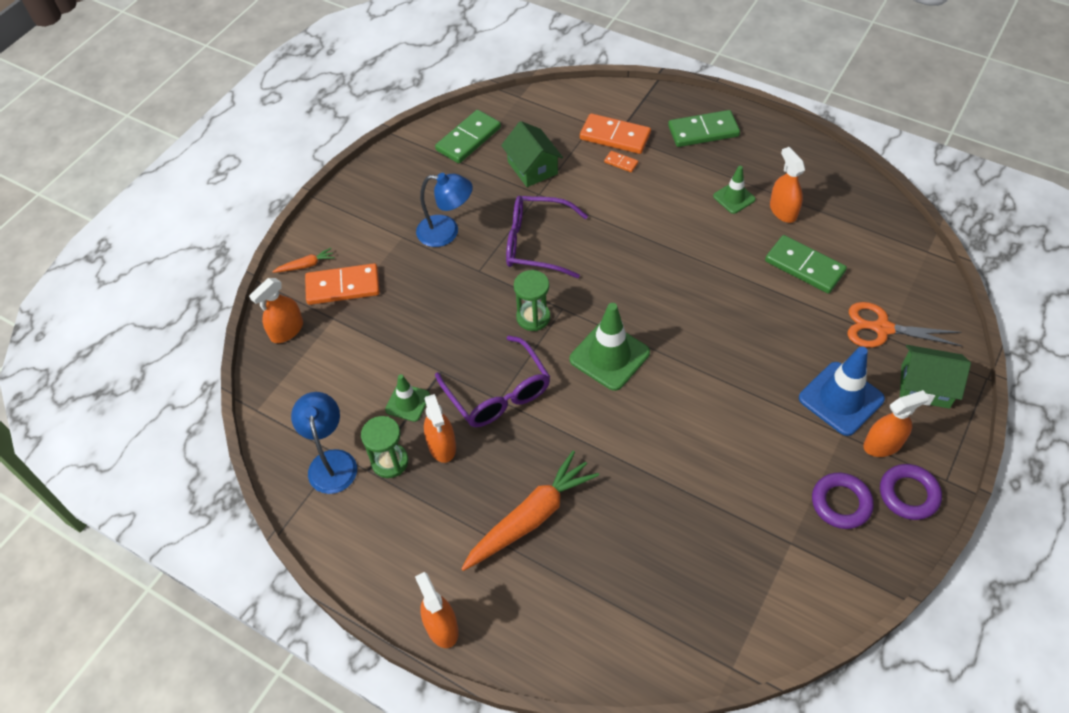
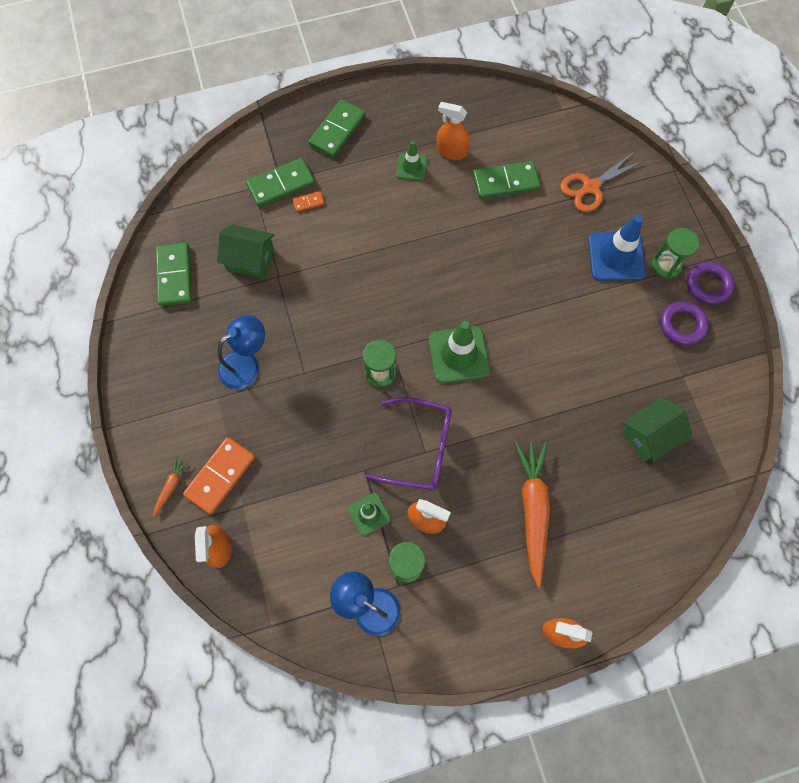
camera: 50 degrees left, 15 degrees up
(536, 243) = (320, 316): purple glasses -> none
(615, 136) = (281, 184): orange domino -> green domino
(882, 444) = (665, 266): orange spray bottle -> green hourglass
(925, 386) = (650, 206): green house -> green house (649, 435)

